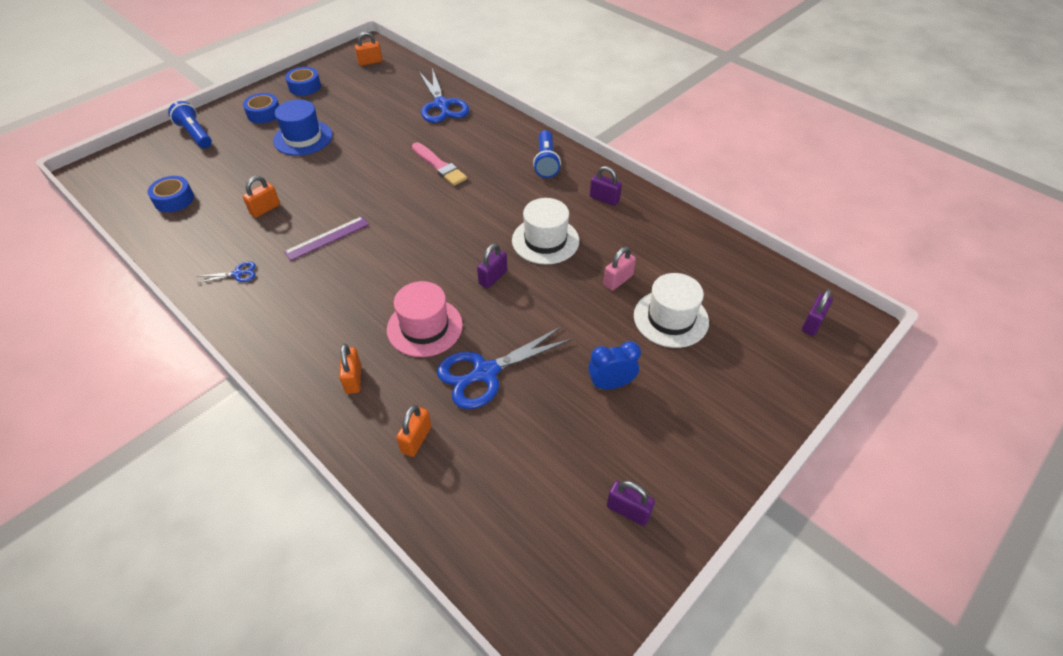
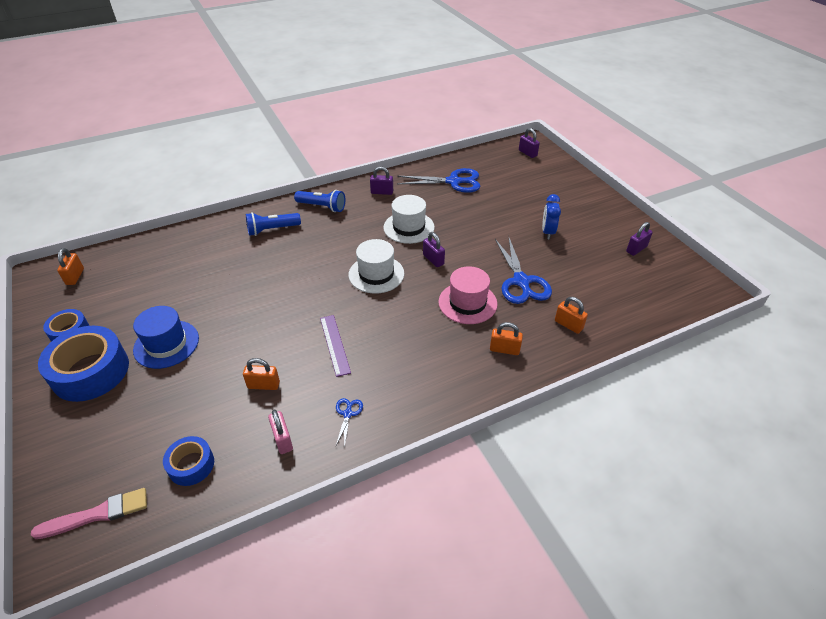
camera: 70 degrees left, 5 degrees down
(195, 134) = (74, 440): blue flashlight -> blue flashlight (272, 230)
(264, 114) = (90, 371): blue tape -> blue tape, size x1.85
(265, 209) = (263, 385): orange padlock -> orange padlock turned 60 degrees counterclockwise
(439, 166) = (284, 261): pink brush -> pink brush (97, 514)
(441, 105) = (197, 244): blue scissors -> blue scissors (453, 182)
(604, 199) = (382, 192): purple padlock -> purple padlock turned 45 degrees clockwise
(618, 280) = (463, 207): pink padlock -> pink padlock (282, 439)
(671, 318) = (504, 197): white hat -> white hat (376, 274)

